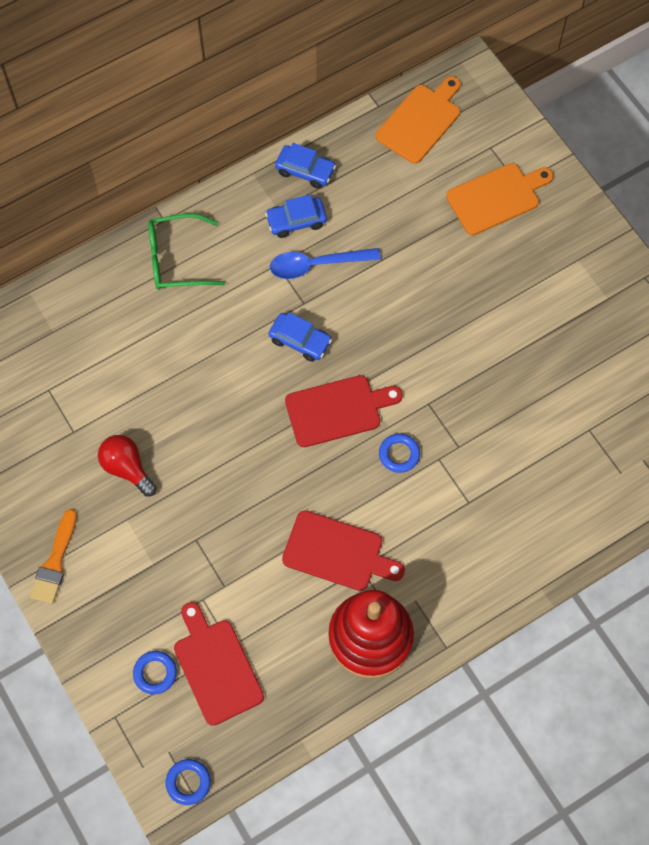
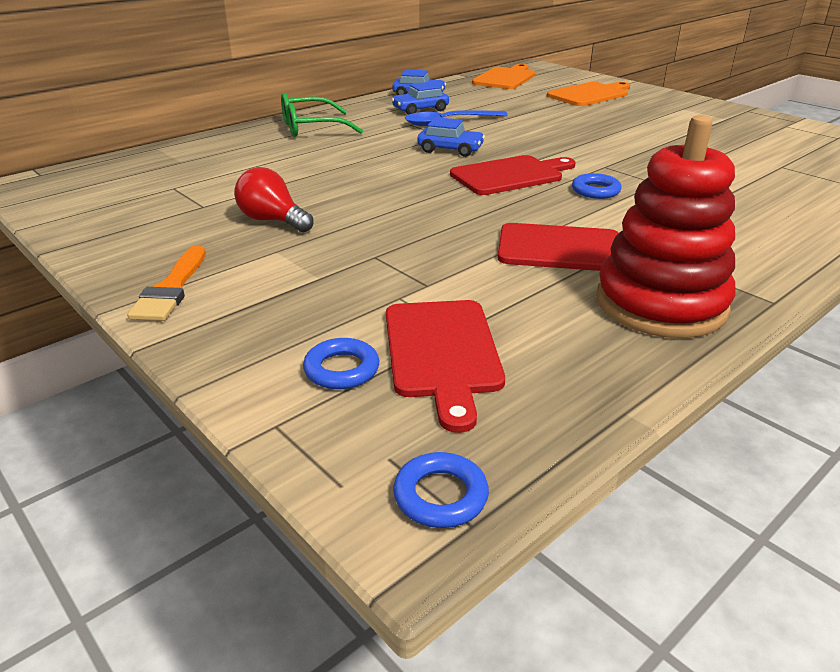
camera: 10 degrees left, 35 degrees down
(216, 667) = (442, 353): red cutting board -> red cutting board turned 150 degrees counterclockwise

